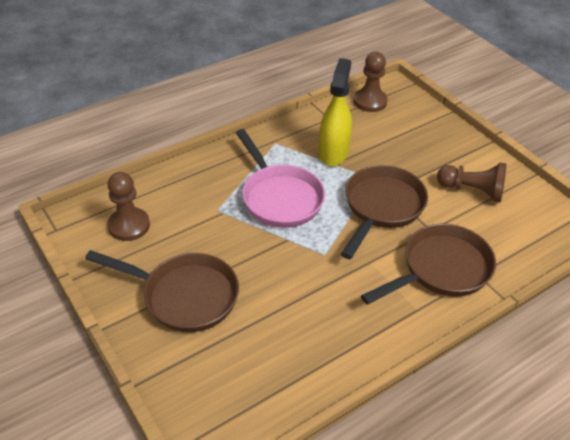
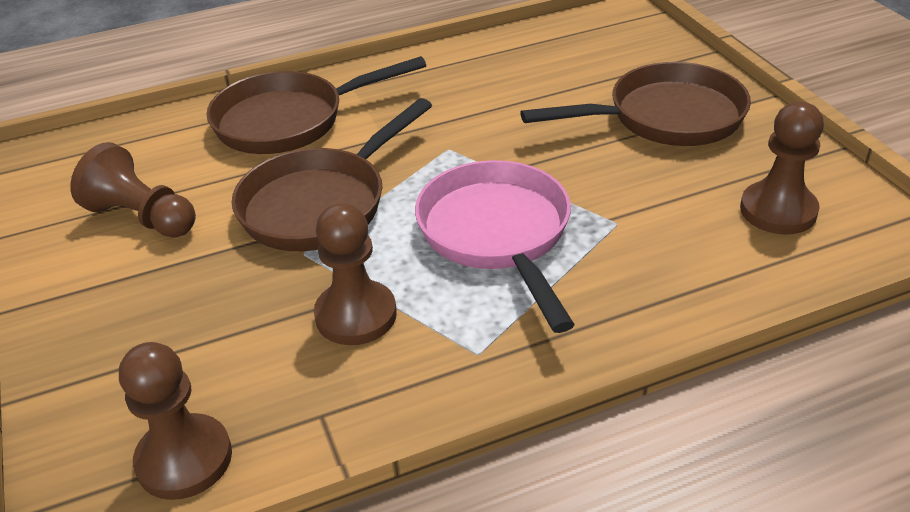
camera: 165 degrees left, 5 degrees down
(184, 296) = (665, 118): brown pan -> brown pan turned 135 degrees clockwise
(333, 153) = (356, 315): yellow spray bottle -> brown pawn

